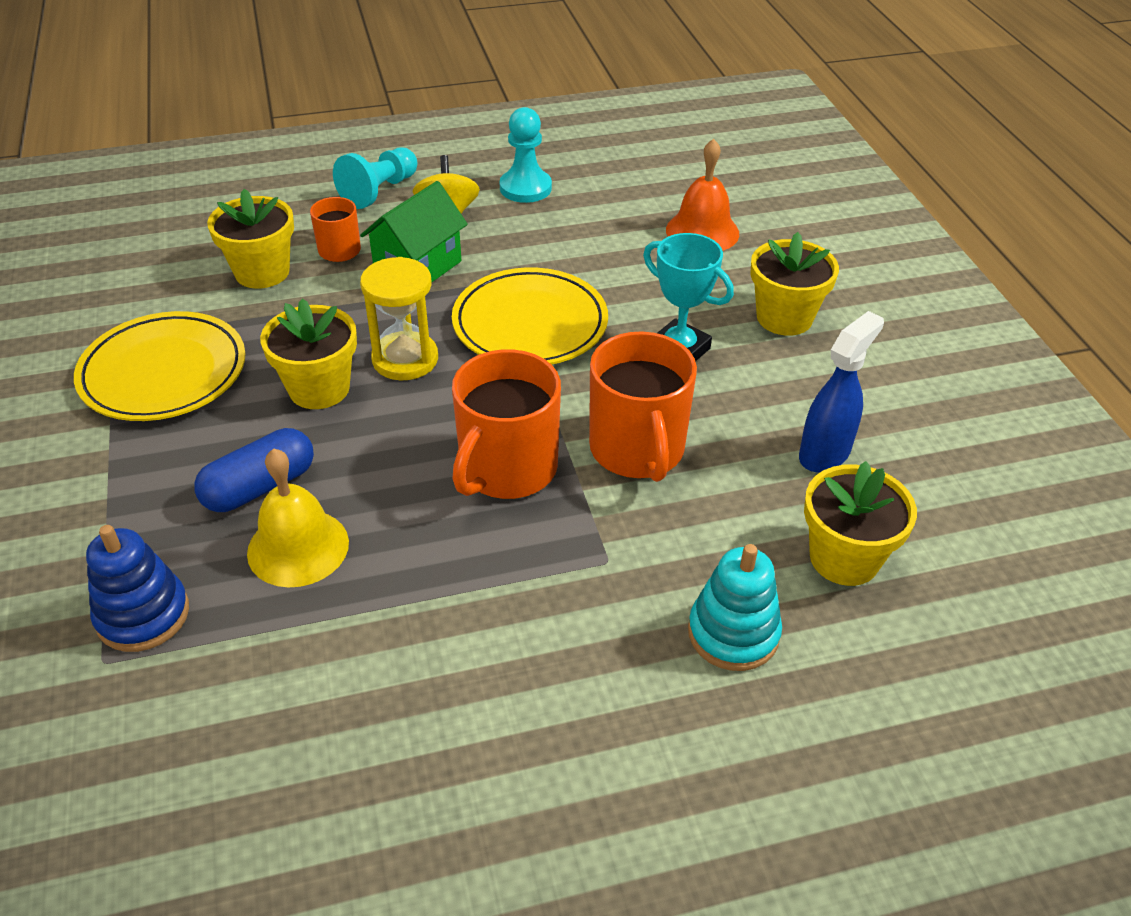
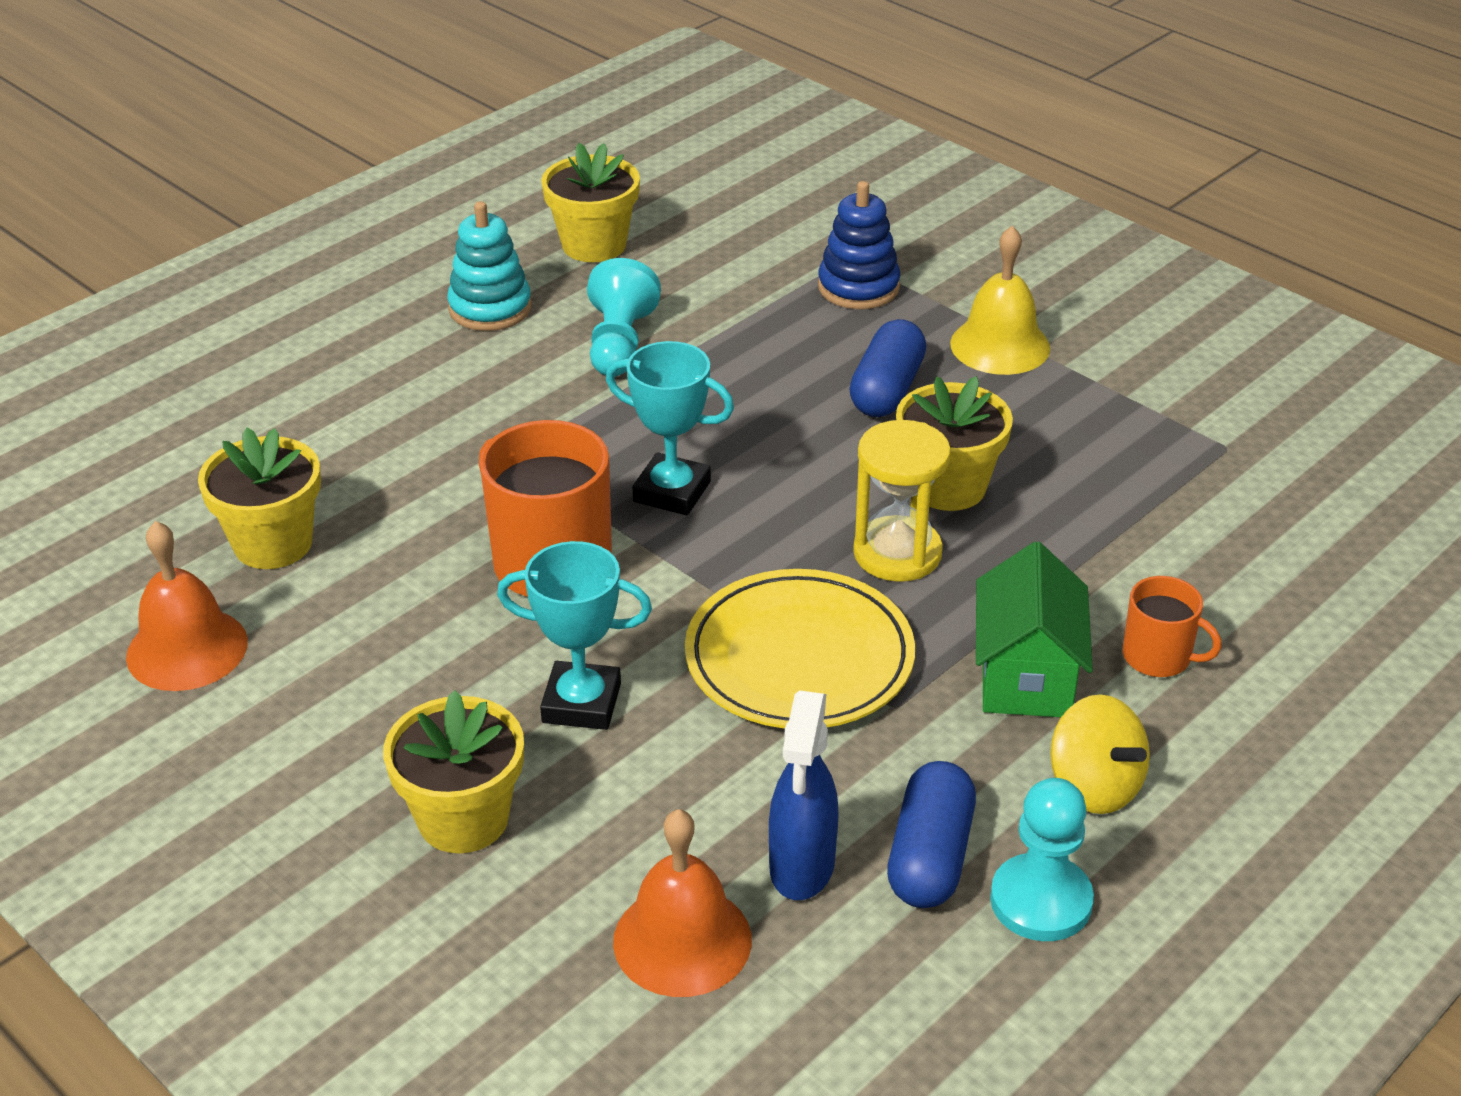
camera: 150 degrees right, 5 degrees down
(163, 373) = (1122, 438): yellow plate -> none
(262, 272) = (1201, 584): yellow flower pot -> yellow flower pot (594, 245)
(298, 547) = (795, 365): yellow bell -> yellow bell (1000, 345)
(379, 191) = (1242, 783): turquoise pawn -> turquoise pawn (619, 343)
(507, 469) = (672, 491): orange mug -> turquoise trophy
(556, 218) = (930, 856): none -> blue capsule
(733, 633) = (359, 447): turquoise stacking toy -> turquoise stacking toy (490, 308)
(825, 453) = (331, 642): blue spray bottle -> blue spray bottle (802, 867)
(934, 491) = (187, 649): none -> orange bell

